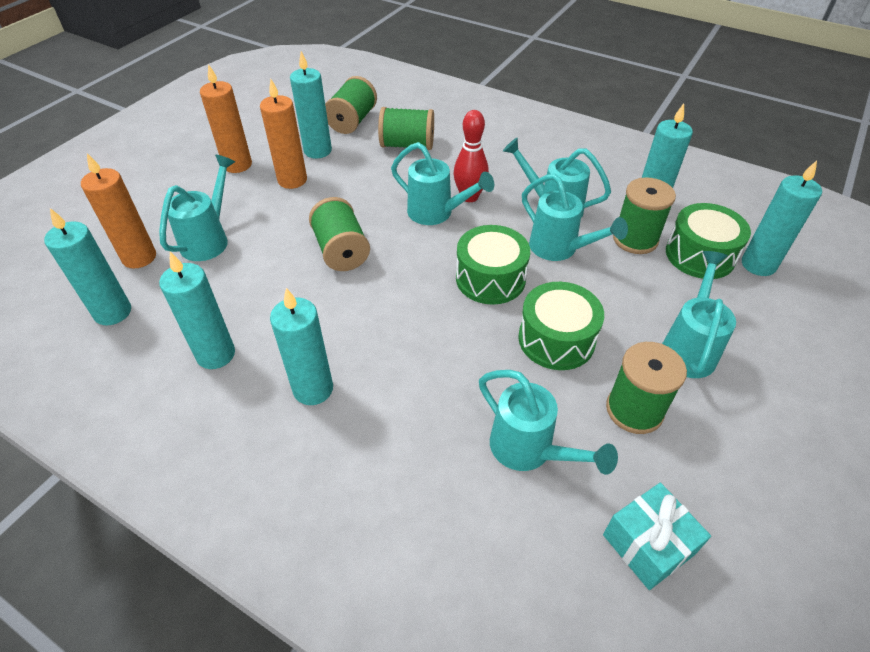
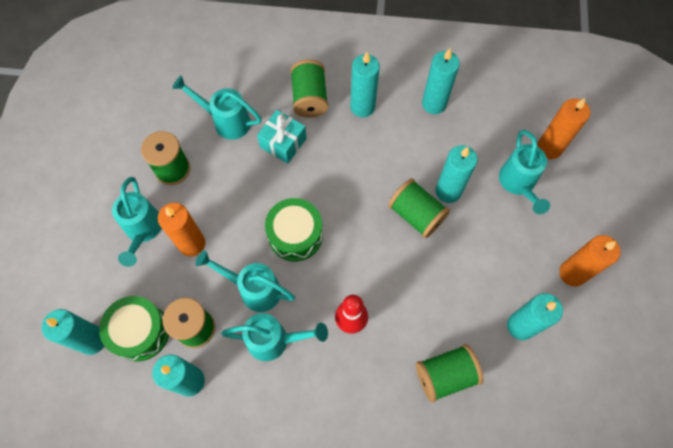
camera: 155 degrees right, 20 degrees up
(113, 312) = (521, 103): turquoise candle -> turquoise candle (448, 191)
(292, 180) = (511, 275): orange candle -> orange candle (192, 244)
(352, 121) = (523, 392): green spool -> green spool (309, 98)
(437, 213) = (368, 288): turquoise watering can -> none
(556, 339) = (232, 201): green drum -> none
(648, 544) = (155, 99): turquoise gift -> turquoise gift (283, 143)

